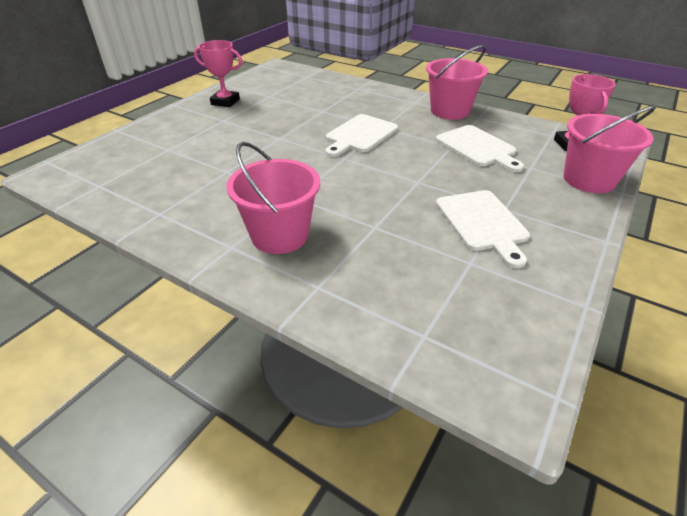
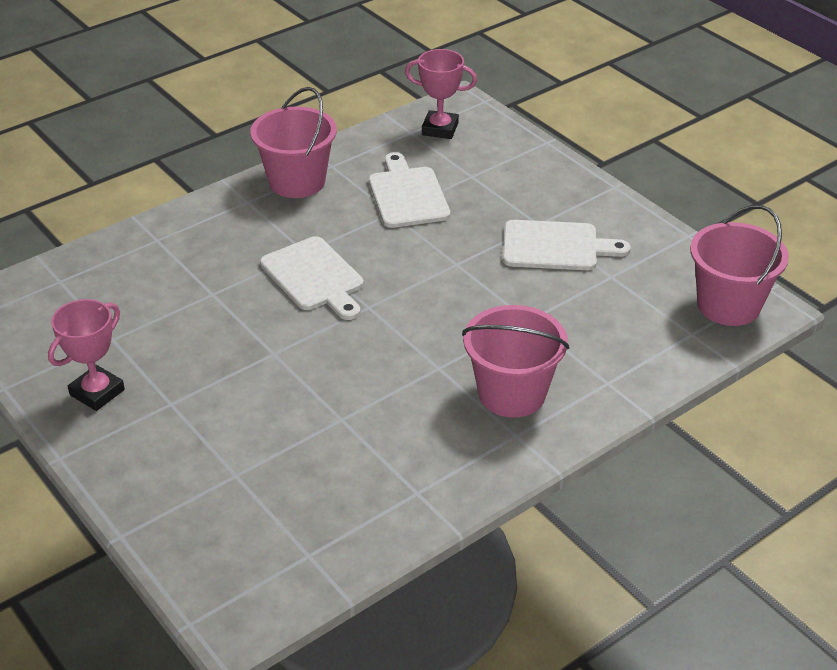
camera: 70 degrees left, 0 degrees up
(478, 148) = (407, 195): white cutting board -> white cutting board turned 90 degrees counterclockwise
(589, 180) = (515, 150): pink bucket -> pink bucket (728, 305)

